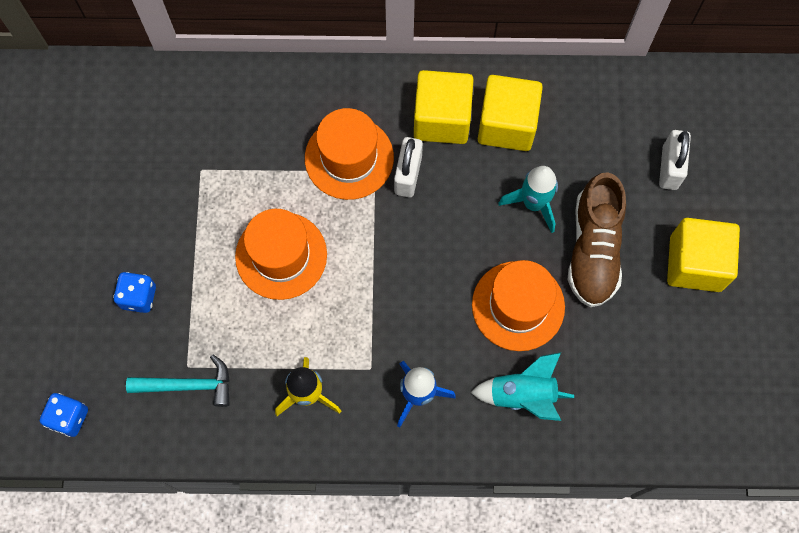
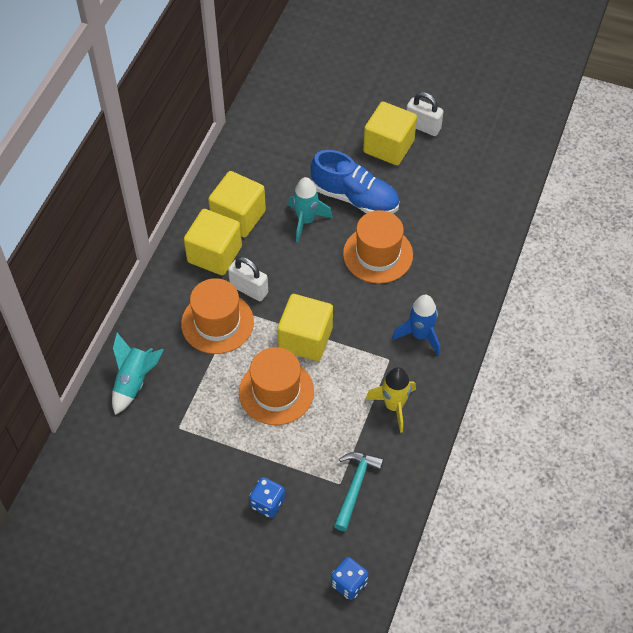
camera: 70 degrees left, 15 degrees down
(363, 263) = (305, 339): none -> yellow cube
(522, 395) = (443, 273): turquoise rocket -> turquoise rocket (134, 382)
(593, 249) = (355, 198): brown shoe -> blue shoe
(669, 168) = (314, 136): white padlock -> white padlock (423, 126)

